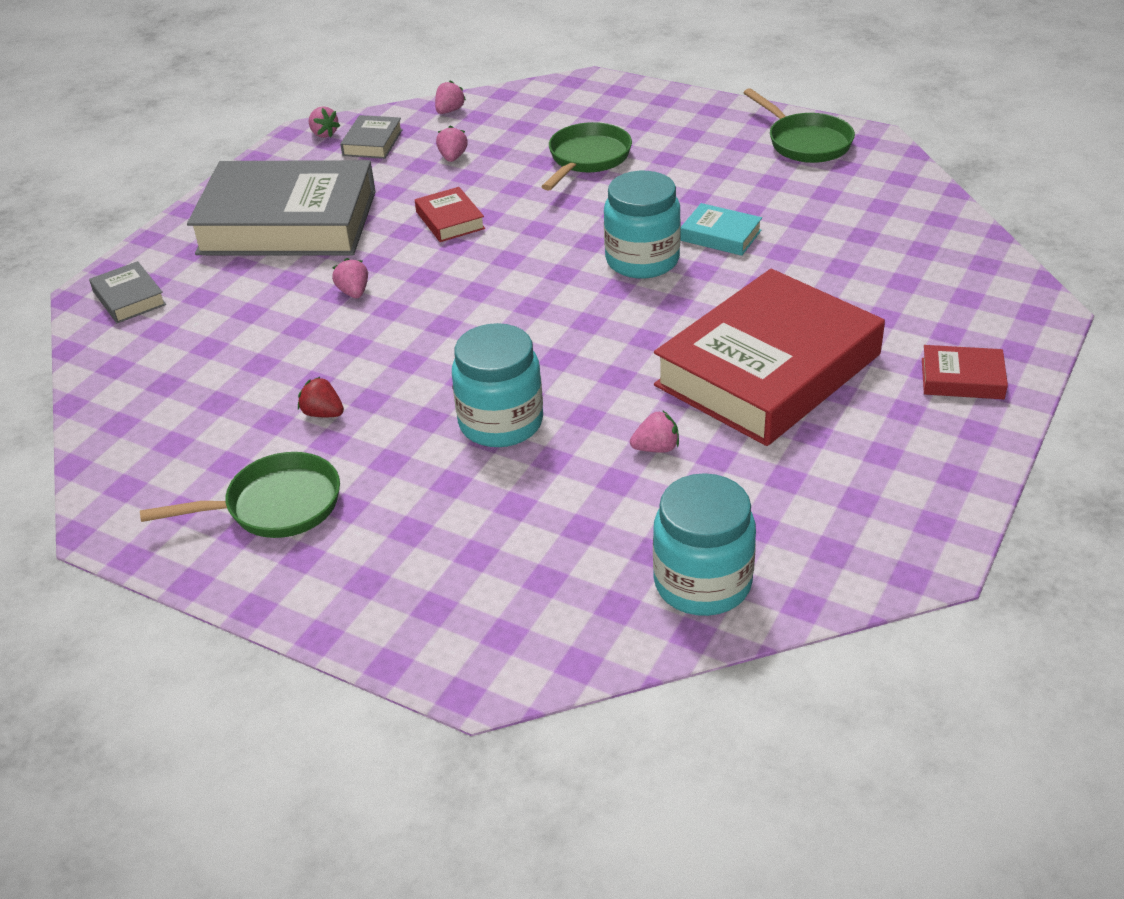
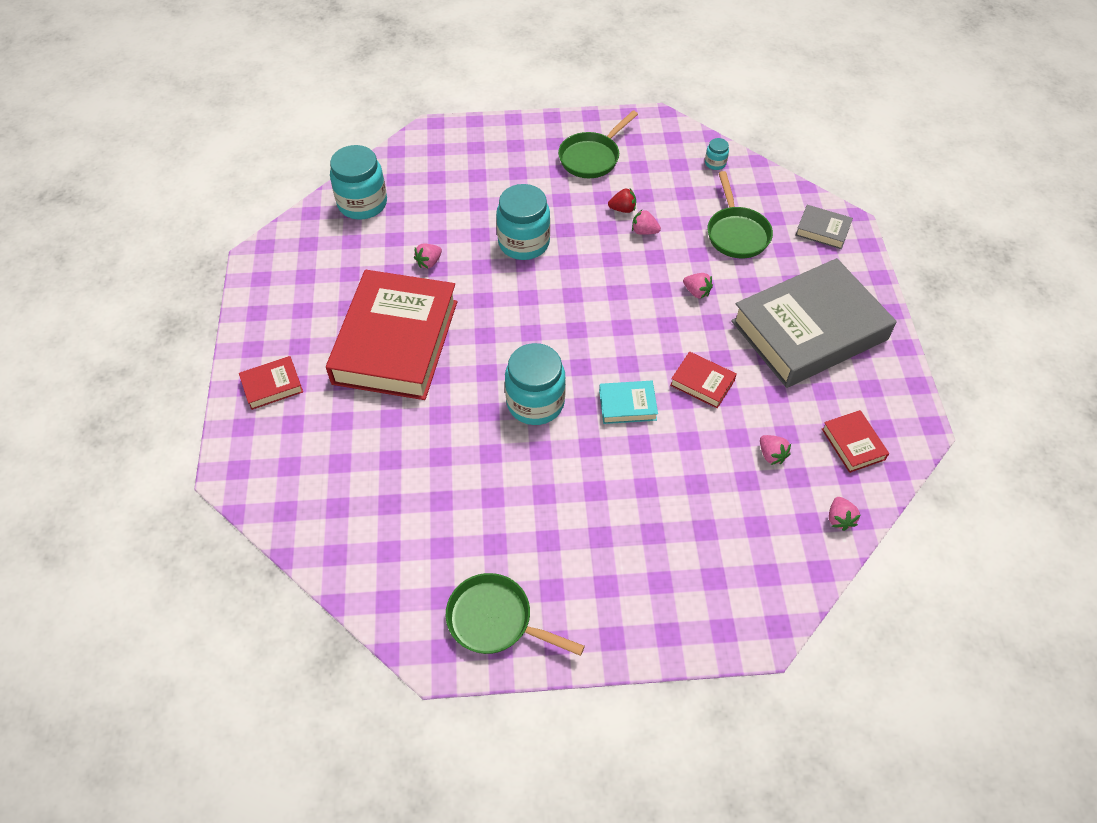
camera: 145 degrees right, 15 degrees up
(126, 424) = (715, 163): none -> turquoise jar
(324, 134) = (903, 437): pink strawberry -> pink strawberry (644, 231)
(372, 142) = (853, 444): grey book -> red book
(587, 159) = (664, 504): green pan -> green pan (736, 233)
(720, 235) = (496, 455): turquoise book -> turquoise book (627, 405)

